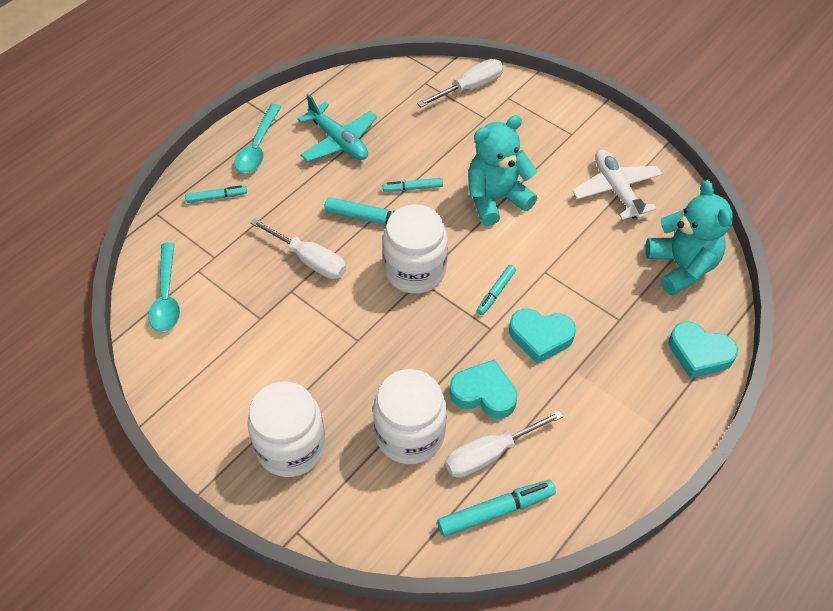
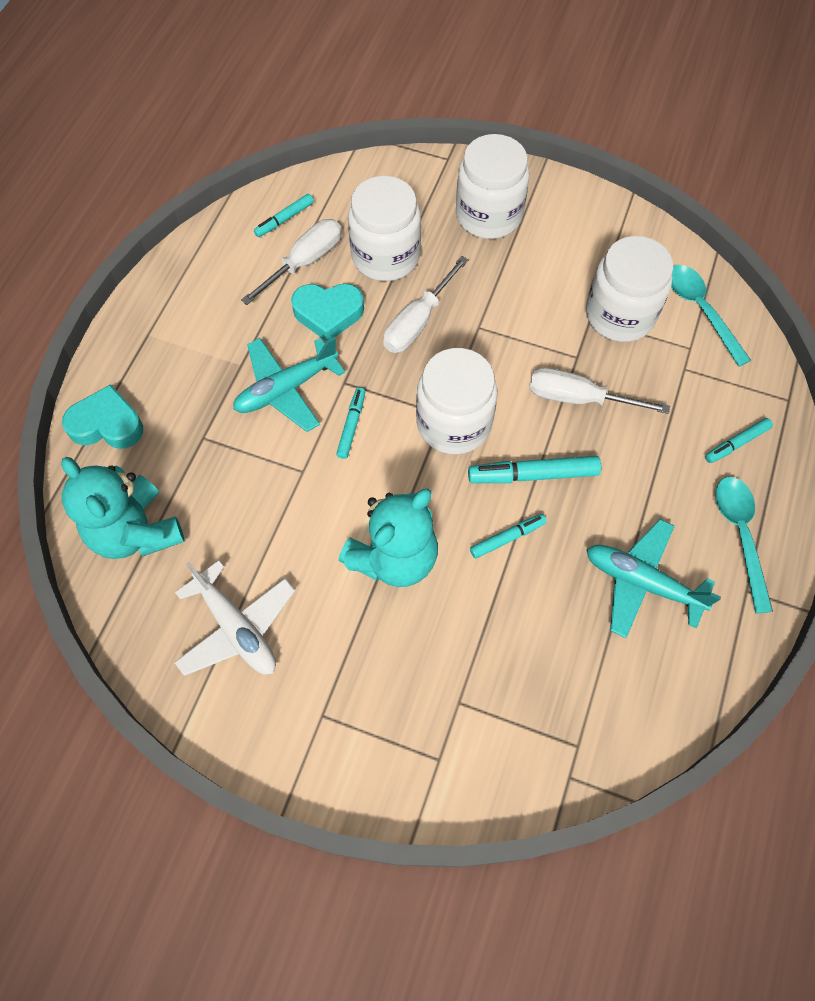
camera: 160 degrees right, 10 degrees up
(234, 313) = (620, 315): none -> white jar
(470, 87) = (504, 760): white screwdriver -> white screwdriver (417, 322)
(496, 511) = (284, 219): turquoise marker -> turquoise marker, size x0.61
(540, 337) = (286, 389): turquoise heart -> turquoise plane

